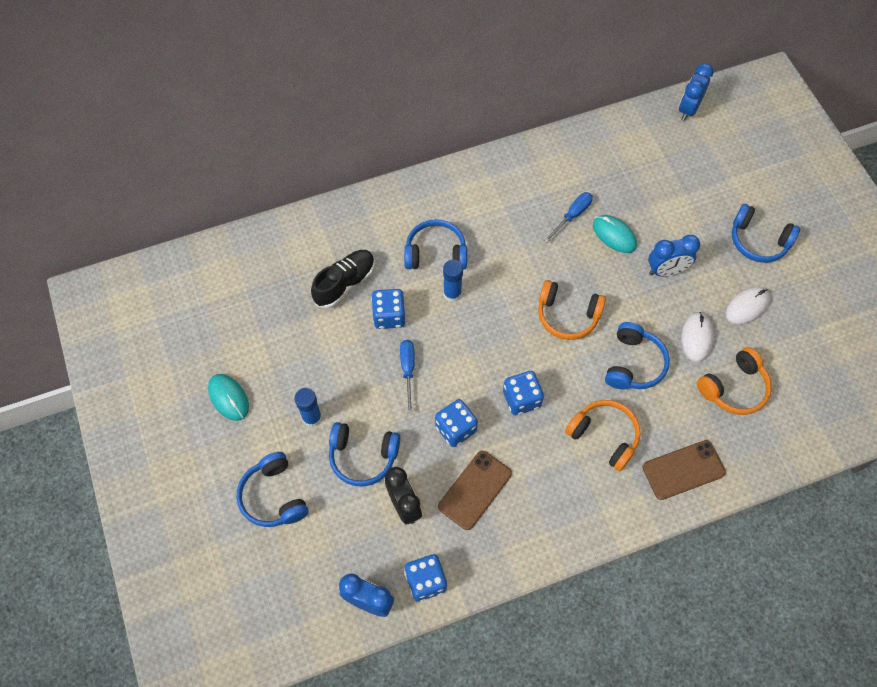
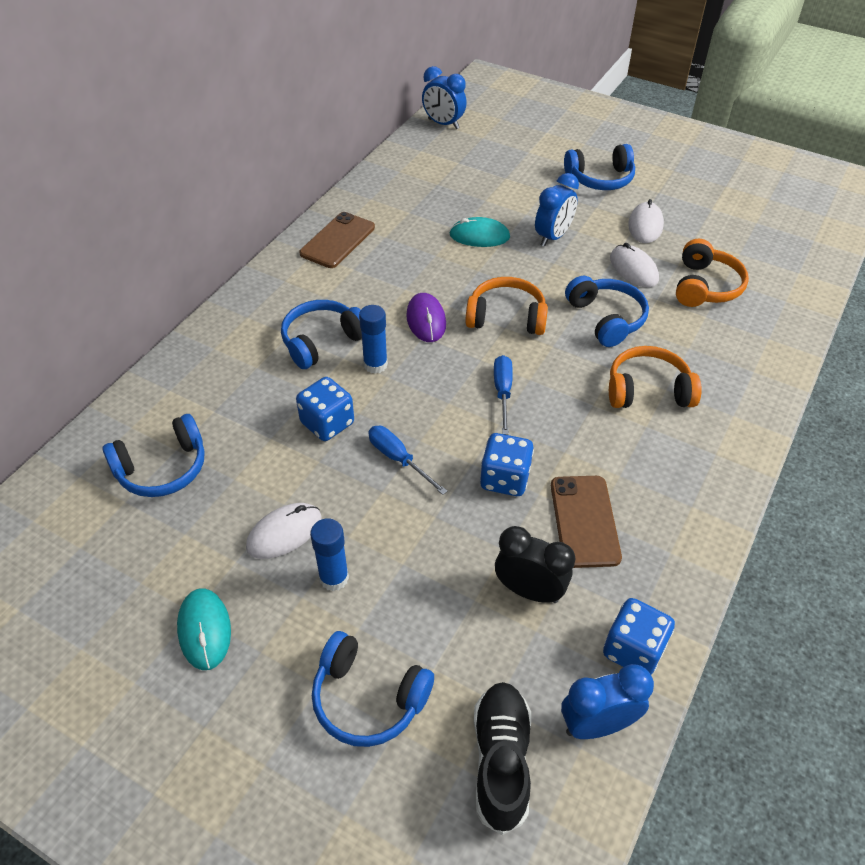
camera: 40 degrees left, 15 degrees down
(228, 398) = (204, 630): turquoise mouse -> turquoise mouse turned 60 degrees clockwise
(309, 371) = (284, 533): none -> white mouse
(345, 283) = (246, 424): black shoe -> black shoe (501, 761)
(363, 456) = (433, 575): blue headphones -> blue headphones (163, 468)
(513, 281) = (426, 320): none -> purple mouse
(521, 399) = (540, 410): blue dice -> none
(567, 315) = (506, 317): orange headphones -> orange headphones turned 150 degrees counterclockwise
(572, 216) = (426, 242): blue screwdriver -> blue screwdriver (502, 392)
(683, 470) = (741, 371): brown phone -> brown phone (337, 240)
(688, 109) = (443, 124): blue clock -> blue clock turned 45 degrees counterclockwise

